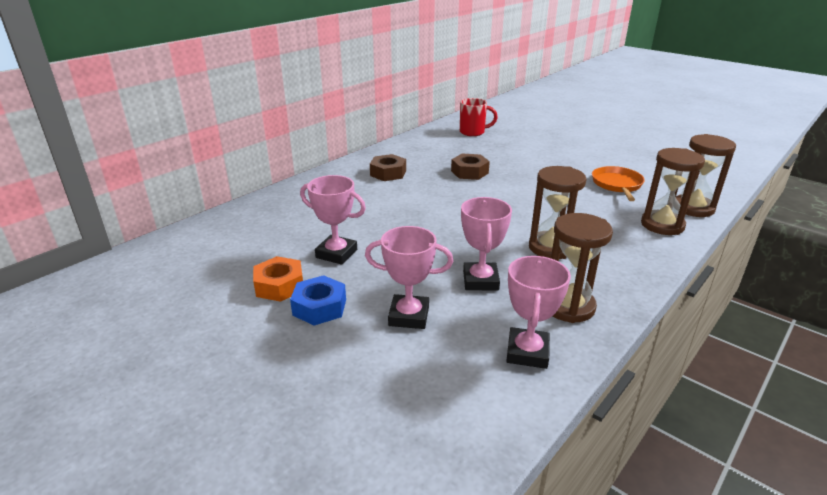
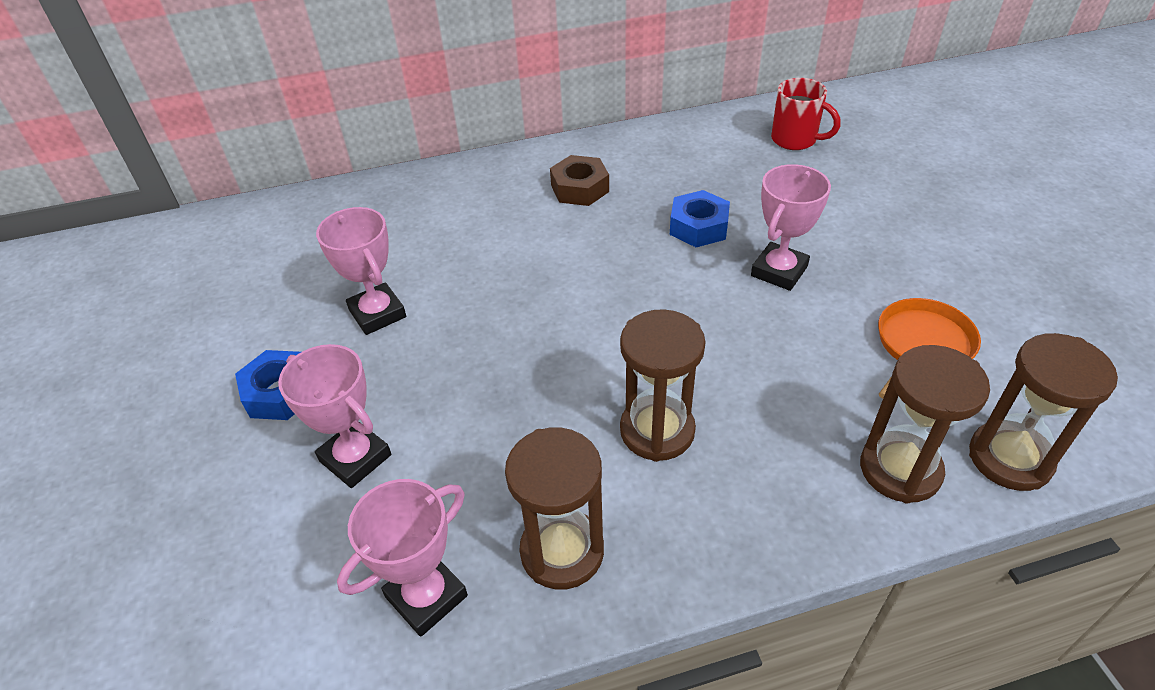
camera: 35 degrees right, 15 degrees up
(279, 285) = (274, 338): orange nut -> none
(469, 172) = (698, 227): brown nut -> blue nut
(480, 280) = (497, 444): pink trophy -> pink trophy (779, 271)

